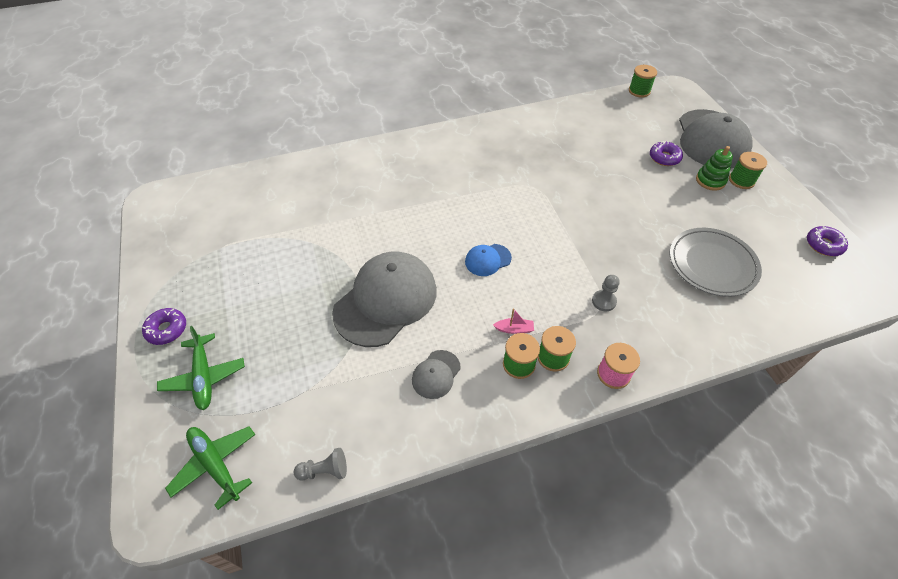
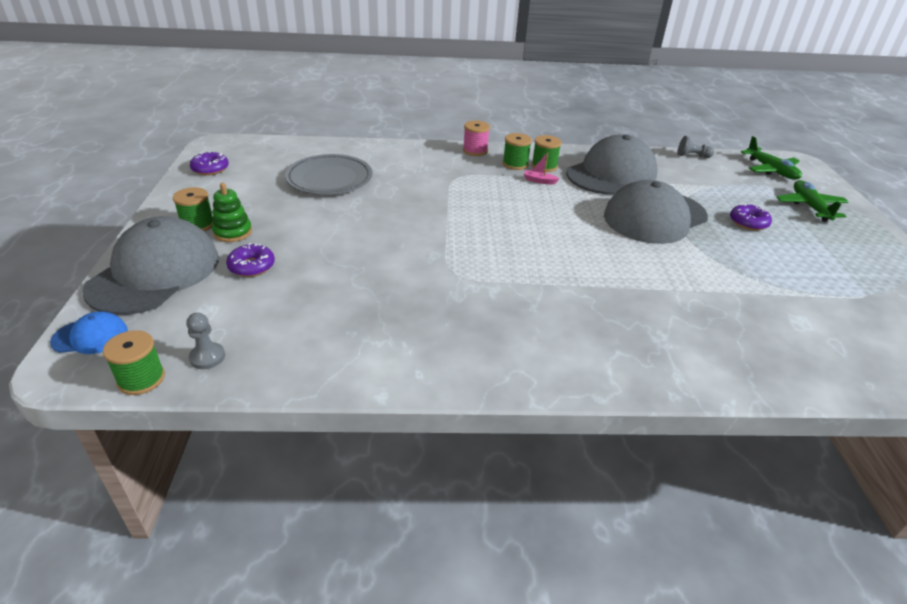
camera: 165 degrees left, 15 degrees down
(167, 329) = (871, 239): purple donut -> purple donut (748, 222)
(436, 374) = (611, 174): grey cap -> grey cap, size x2.24
(488, 260) = (545, 223): blue cap -> blue cap (90, 336)
(604, 301) = (451, 179): grey pawn -> grey pawn (207, 357)

